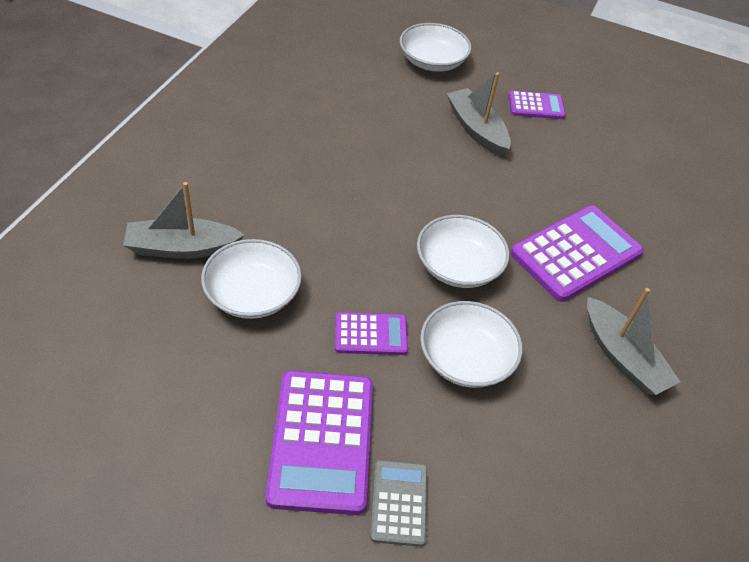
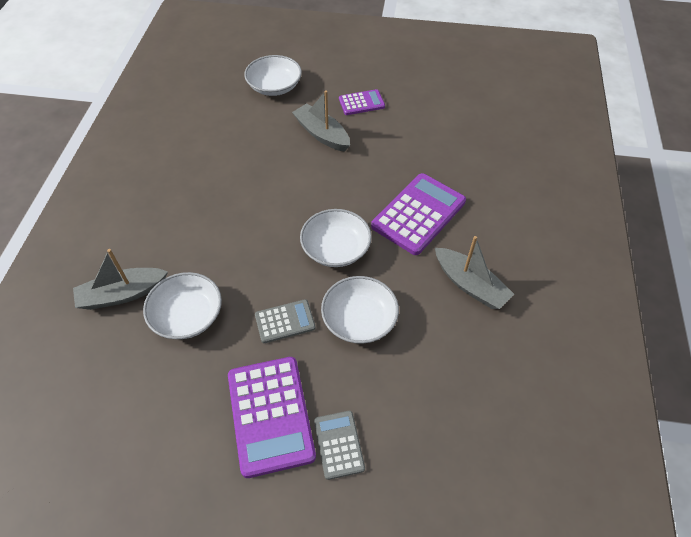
camera: 10 degrees left, 5 degrees up
(371, 334) = (285, 321): purple calculator -> grey calculator

